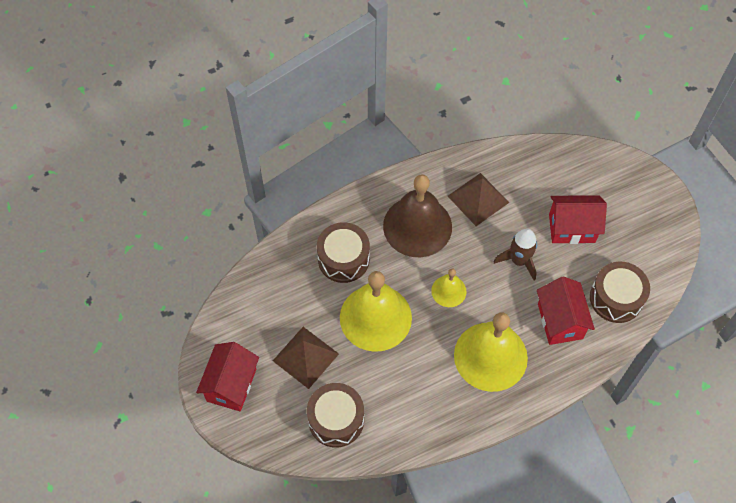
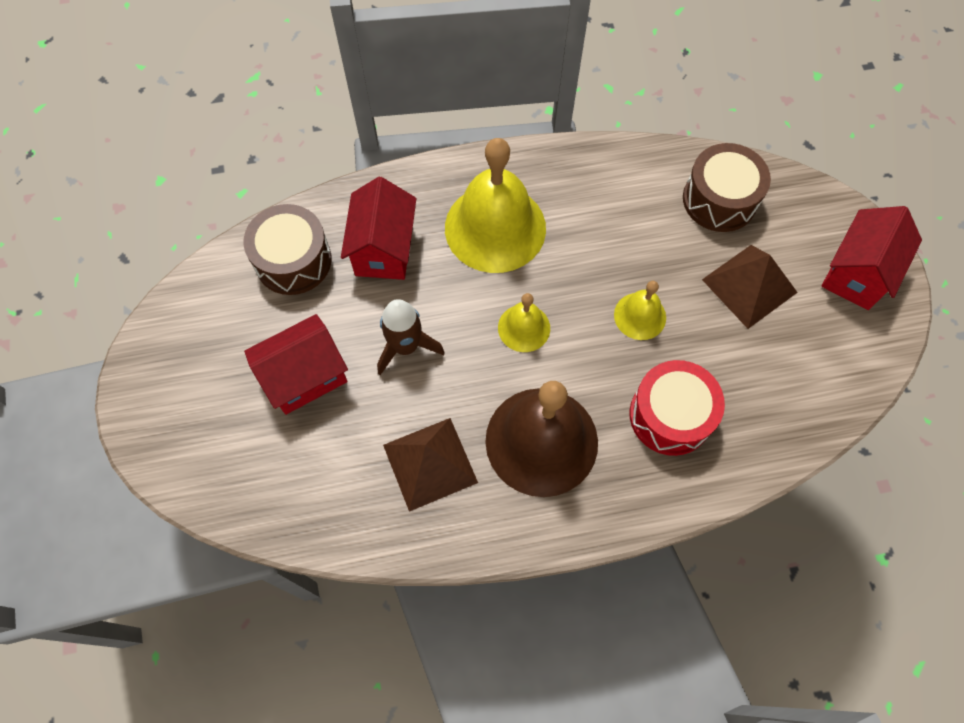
camera: 165 degrees left, 5 degrees up
(343, 259) = (670, 415): brown drum -> red drum
(375, 317) = (640, 316): yellow bell -> yellow bell, size x0.49
(572, 228) = (305, 377): red house -> red house turned 45 degrees counterclockwise

